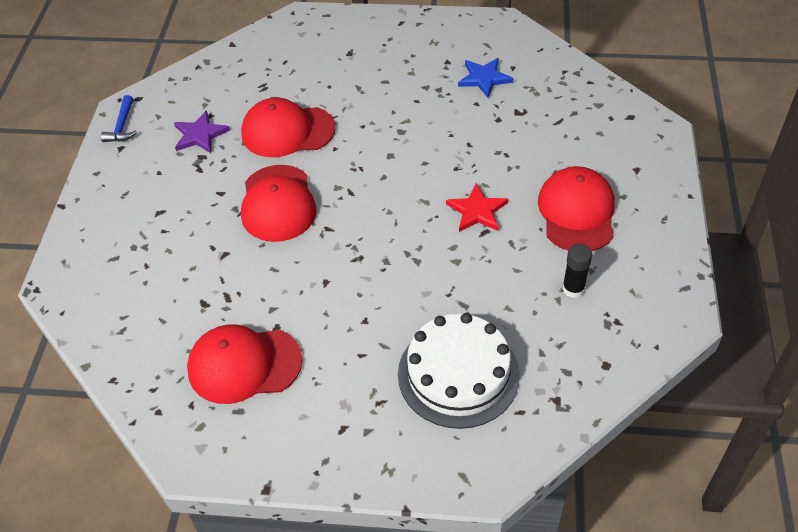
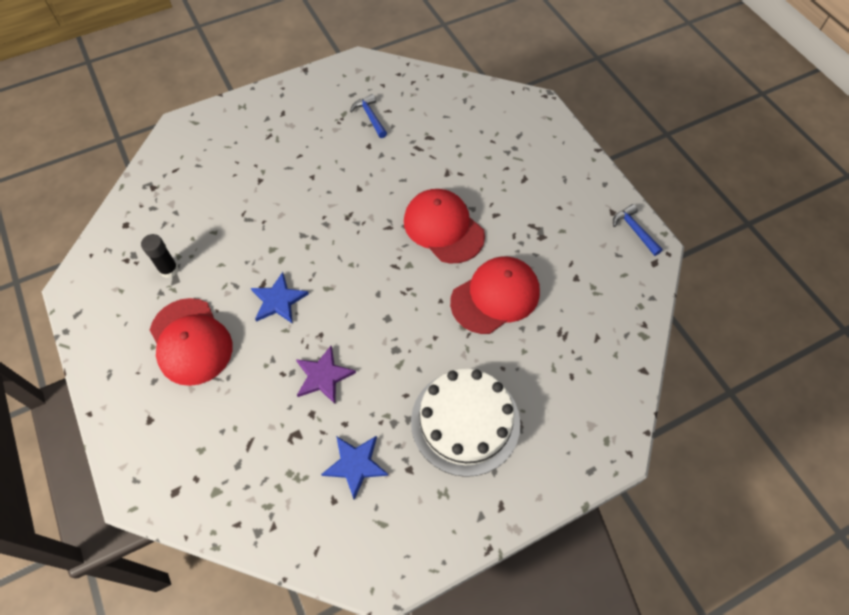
camera: 145 degrees right, 10 degrees up
(200, 135) = (564, 255): purple star -> purple star (323, 376)
(244, 365) = (370, 116): red cap -> blue hammer
(458, 374) = (227, 173): white cake -> white cake (465, 421)
(477, 211) = (278, 300): red star -> blue star

